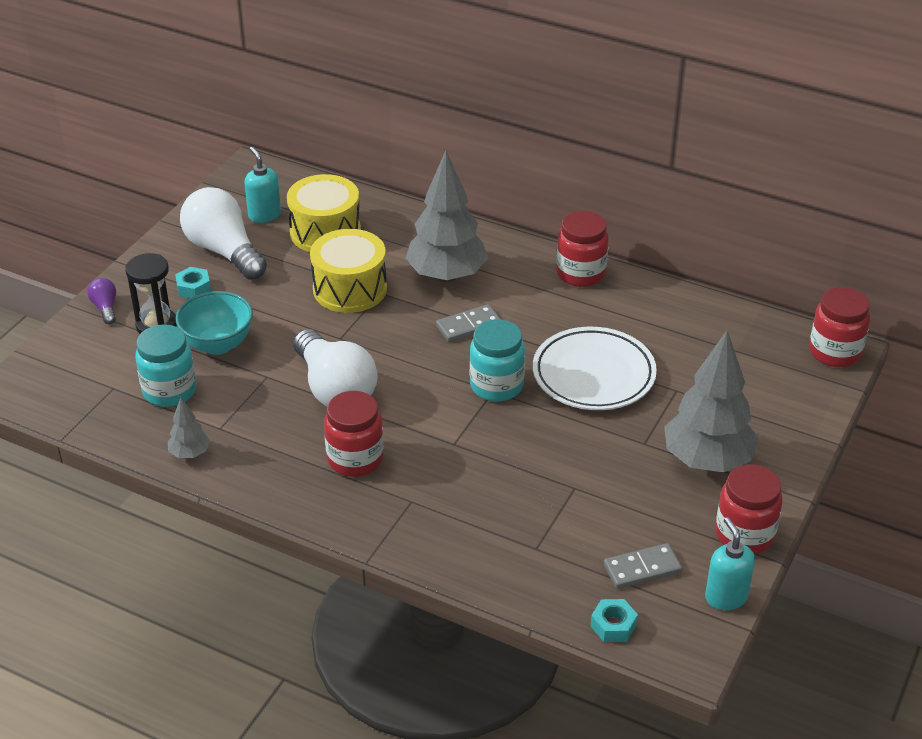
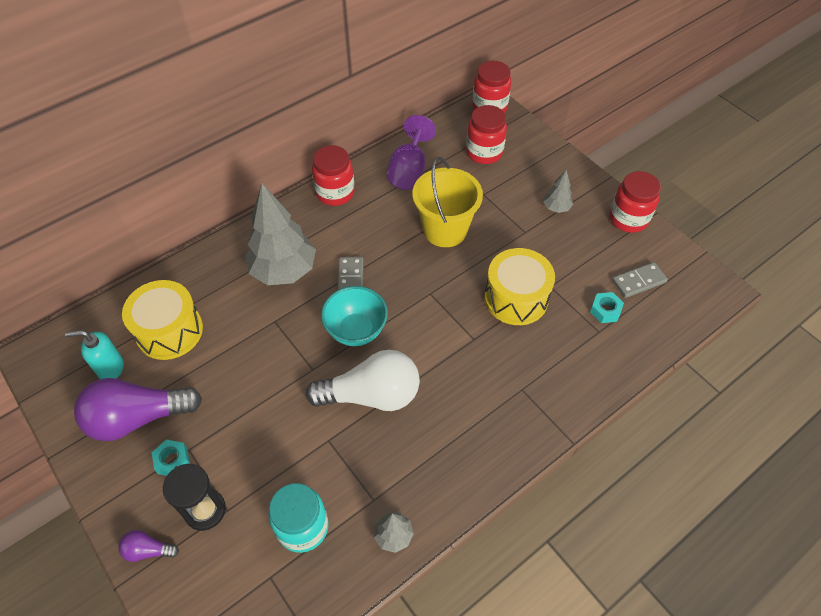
camera: 65 degrees left, 15 degrees up
(218, 344) = (264, 465): turquoise bowl -> turquoise bowl (356, 330)
(224, 251) = (138, 418): white light bulb -> purple light bulb
(350, 289) = (256, 340): yellow drum -> yellow drum (516, 298)
(355, 459) = (460, 410): red jar -> red jar (484, 152)
(496, 385) = (426, 289): turquoise jar -> none
(593, 374) = (445, 230): white plate -> yellow bucket
(613, 625) = (683, 317): turquoise nut -> turquoise nut (605, 310)
(642, 569) = (639, 281): grey domino -> grey domino turned 60 degrees clockwise
(662, 318) = (409, 171): none -> purple goblet
(707, 460) = (556, 208): grey tree -> grey tree, size x0.46
(726, 597) = (677, 250): turquoise soap dispenser -> none

